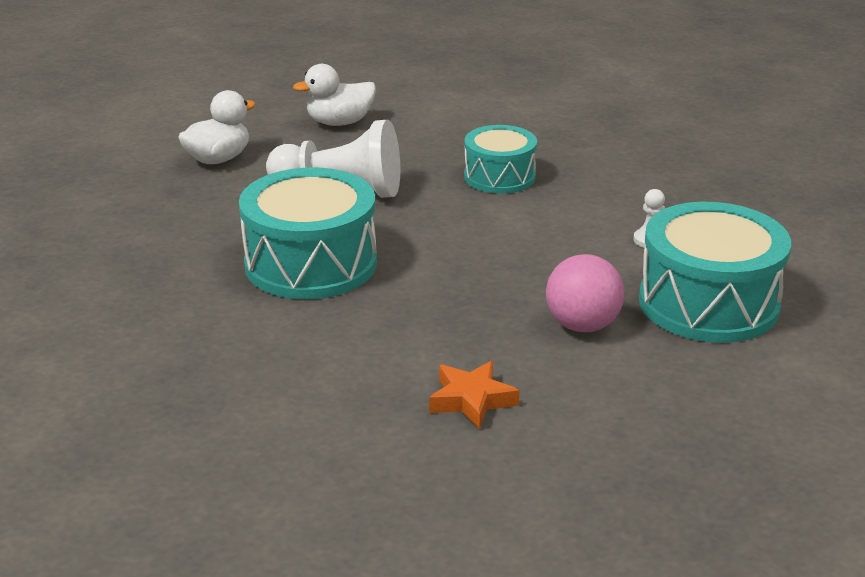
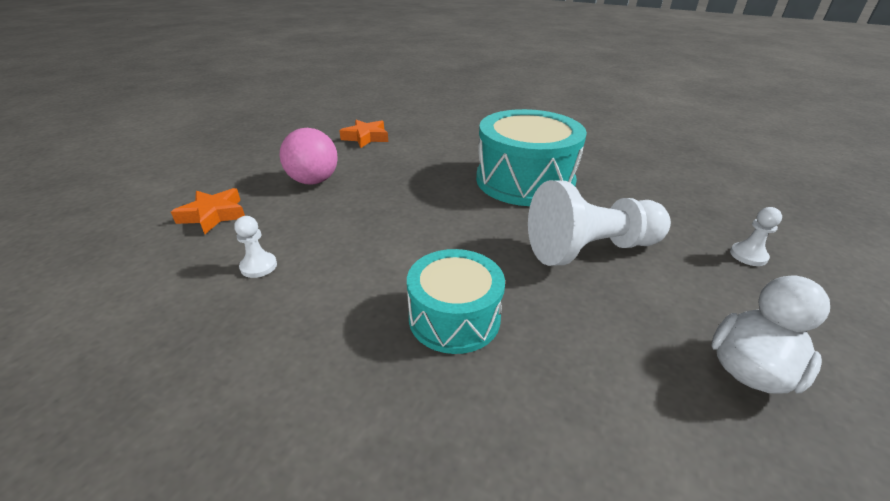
camera: 155 degrees right, 5 degrees up
(218, 159) = (748, 255): white duck -> white pawn
(708, 303) = (213, 215): turquoise drum -> orange star

